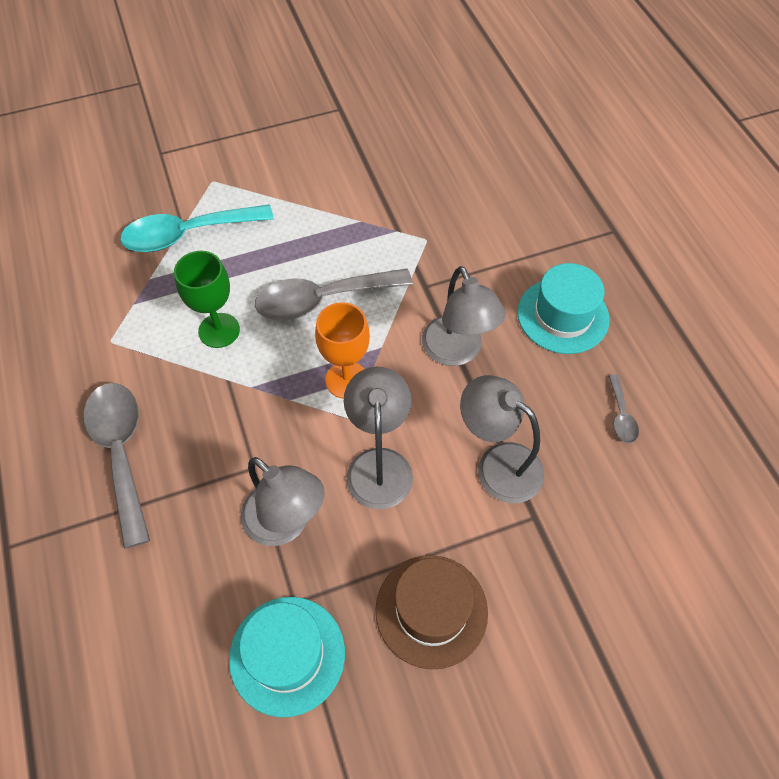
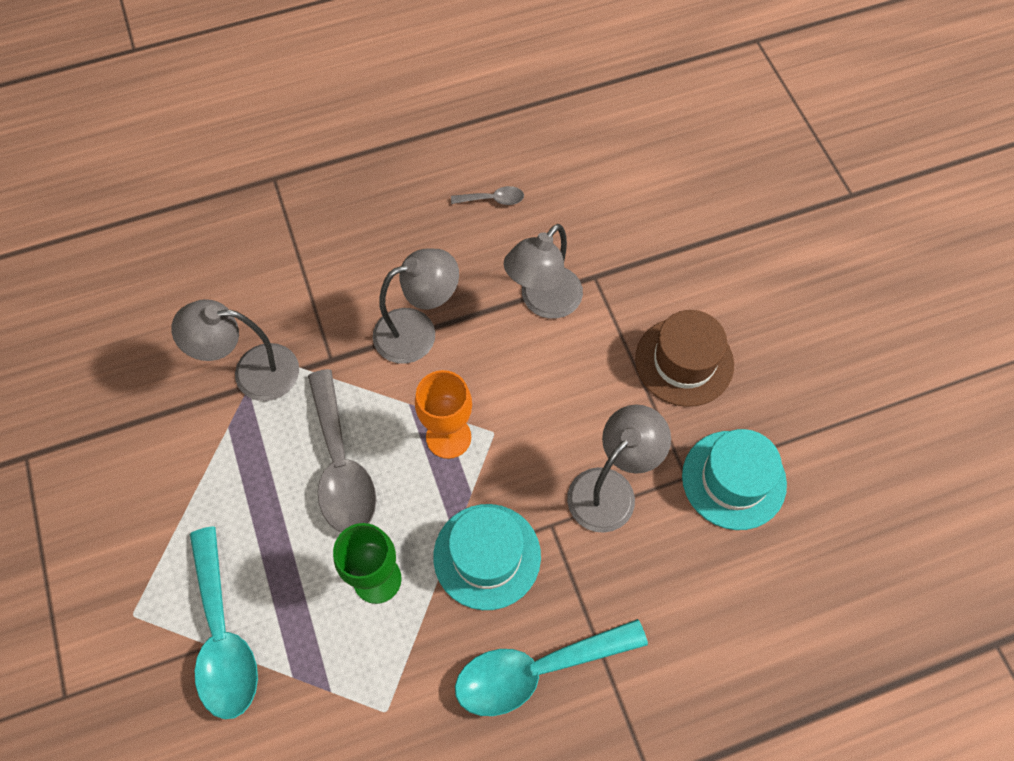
camera: 90 degrees left, 5 degrees up
(121, 452) = (536, 670): grey spoon -> turquoise spoon
(379, 464) = (545, 404): grey lamp -> grey lamp (252, 372)
(563, 315) = (378, 234): turquoise hat -> turquoise hat (487, 556)

